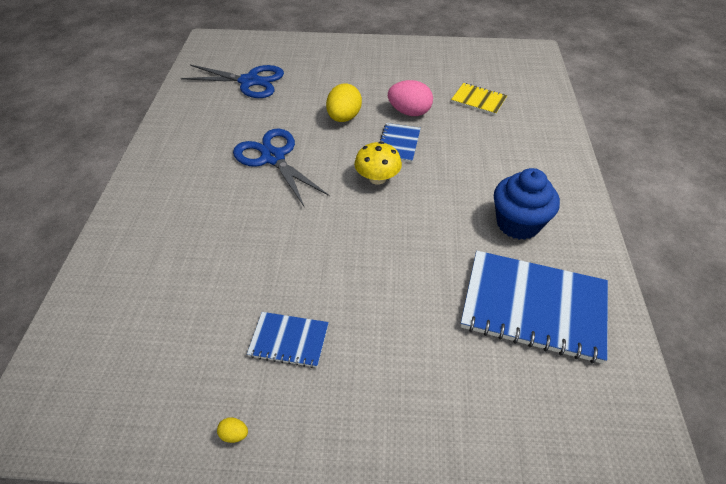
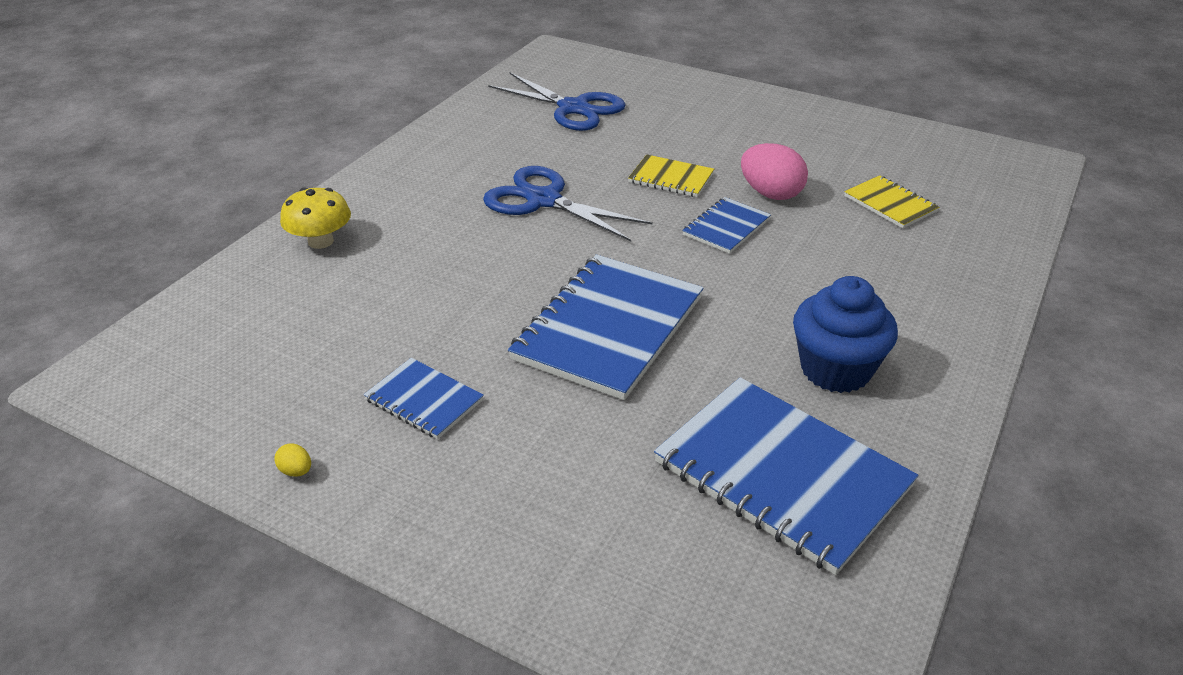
camera: 25 degrees right, 10 degrees down
(273, 158) = (543, 200): blue scissors -> blue scissors turned 45 degrees counterclockwise
(344, 118) = (671, 178): yellow egg -> yellow notebook
(373, 241) = (608, 328): none -> blue notebook
(377, 178) = (666, 259): yellow mushroom -> yellow mushroom (321, 241)

